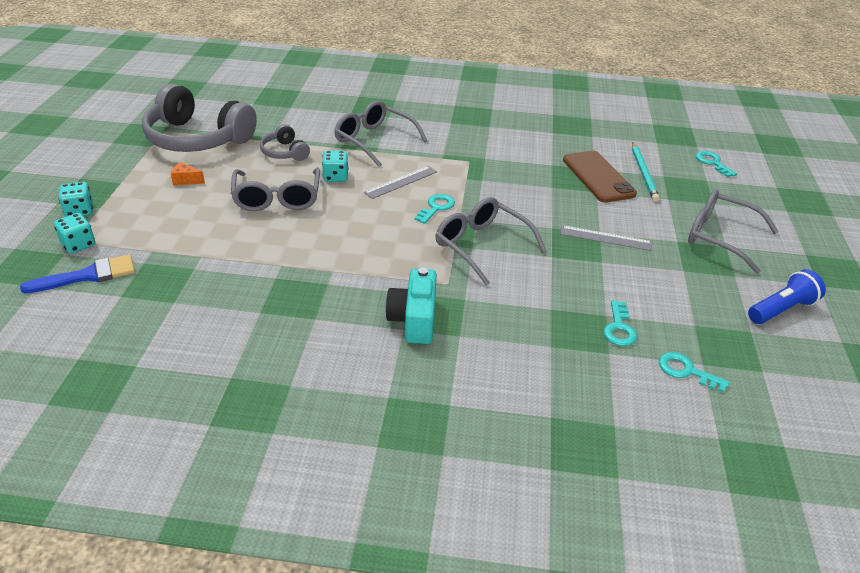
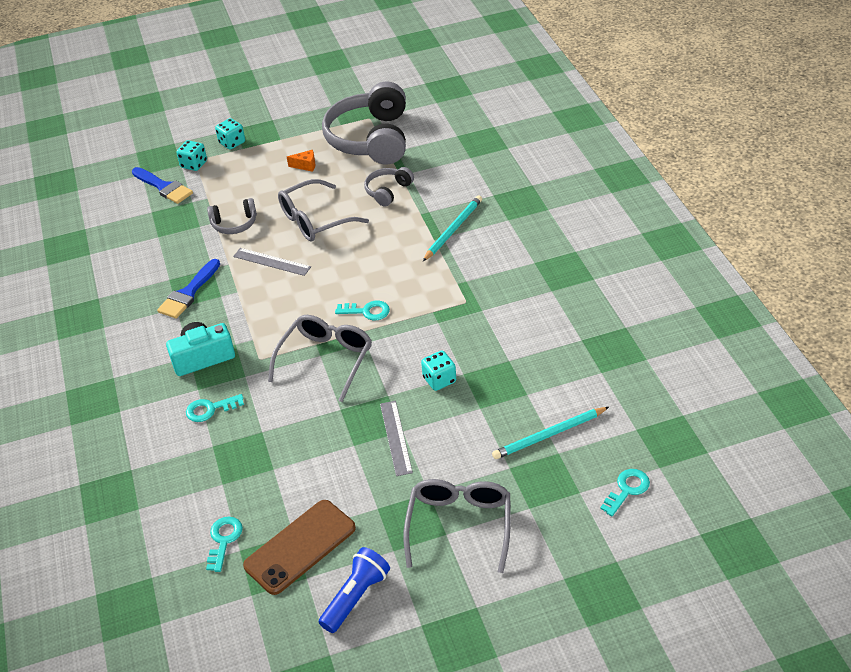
camera: 70 degrees right, 5 degrees up
(186, 180) = (305, 165): orange cheese -> orange cheese turned 105 degrees clockwise
(221, 245) = (234, 224): none -> grey headphones
(299, 304) = (188, 293): none -> blue brush
(335, 177) = (372, 235): turquoise dice -> turquoise dice (439, 380)
(374, 140) = (453, 230): grey glasses -> turquoise pencil
(401, 182) = (393, 275): grey ruler -> grey ruler (271, 262)
(598, 177) = (511, 401): brown phone -> brown phone (300, 547)
(619, 328) = (259, 482): turquoise key -> turquoise key (210, 409)
(781, 309) = (356, 597): blue flashlight -> blue flashlight turned 90 degrees counterclockwise

